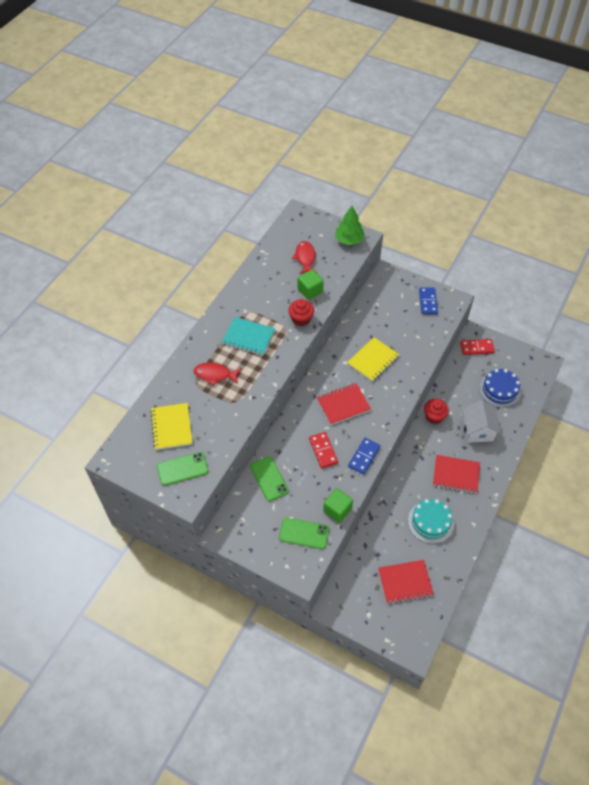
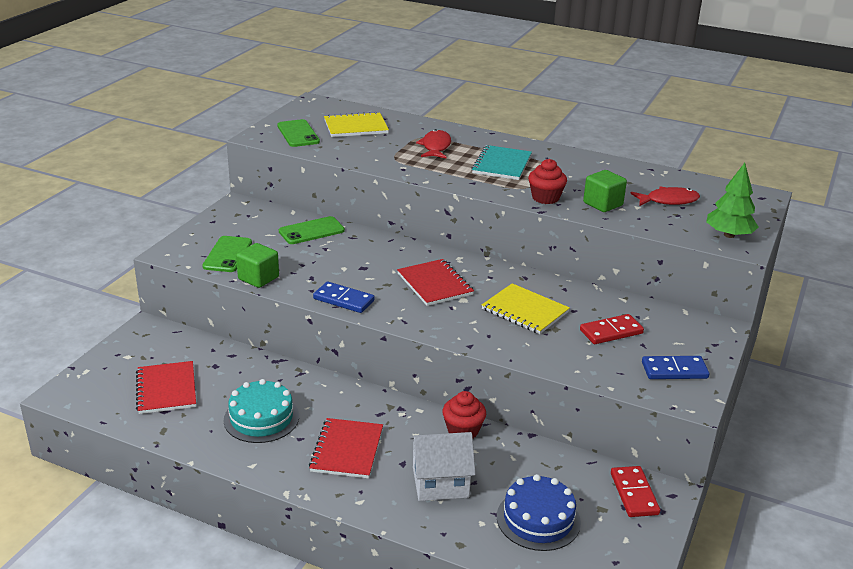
camera: 85 degrees right, 25 degrees down
(323, 451) = (354, 268): red domino -> red domino (611, 332)

